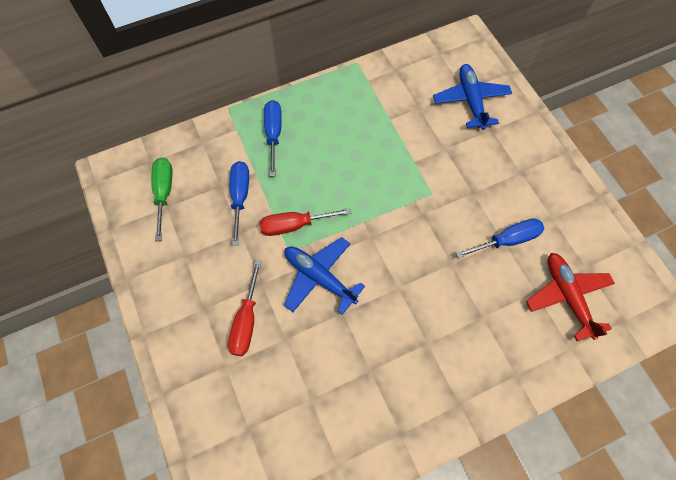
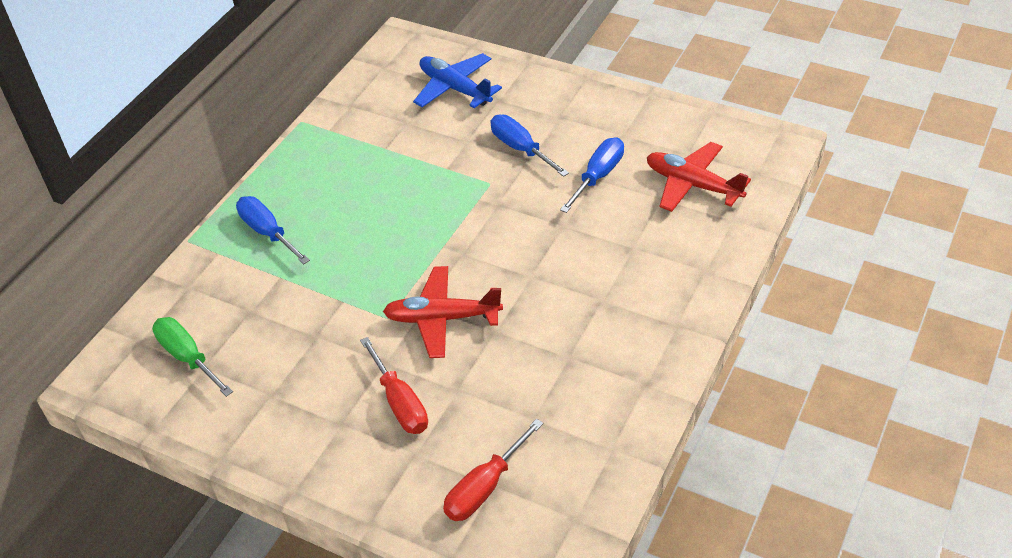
camera: 35 degrees left, 20 degrees down
(240, 197) = (284, 307): blue screwdriver -> blue screwdriver (521, 149)
(294, 225) = (371, 293): red screwdriver -> red screwdriver (485, 487)
(319, 277) = (442, 318): blue plane -> red plane

